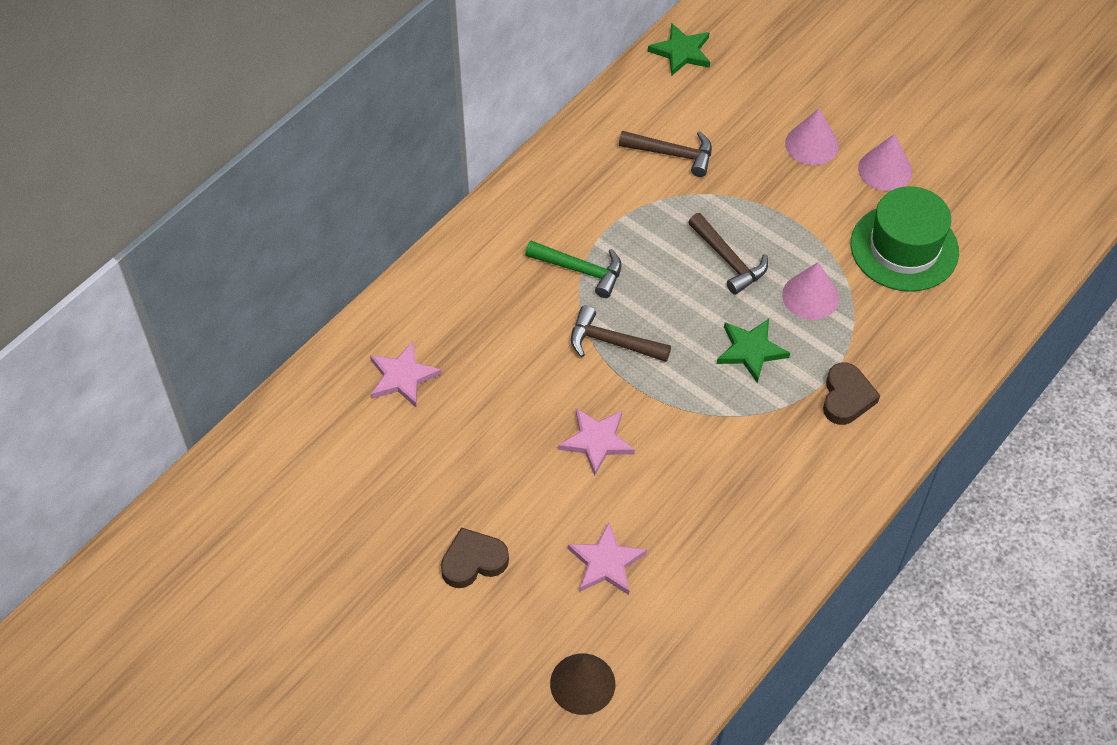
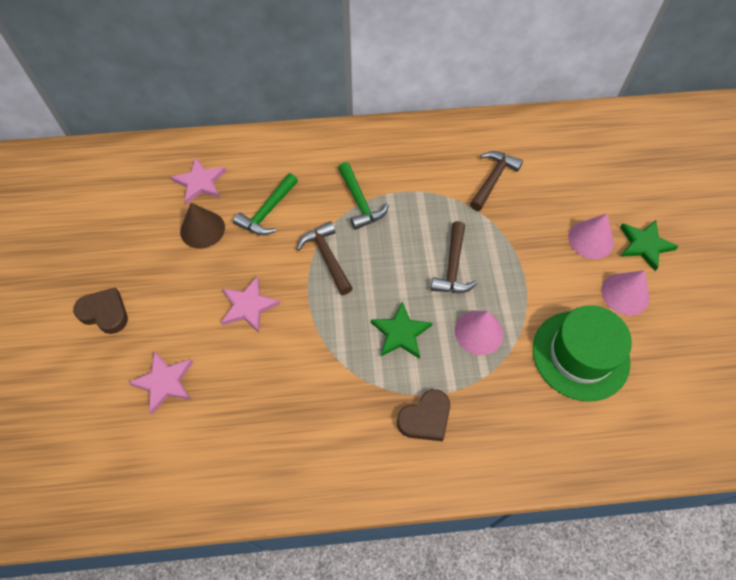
camera: 45 degrees right, 5 degrees up
(506, 349) = (267, 212): none -> green hammer
(582, 683) = (63, 442): brown cone -> brown cone (202, 229)
(673, 154) = (493, 179): brown hammer -> brown hammer turned 120 degrees counterclockwise
(681, 52) = (567, 126): green star -> green star (644, 245)

